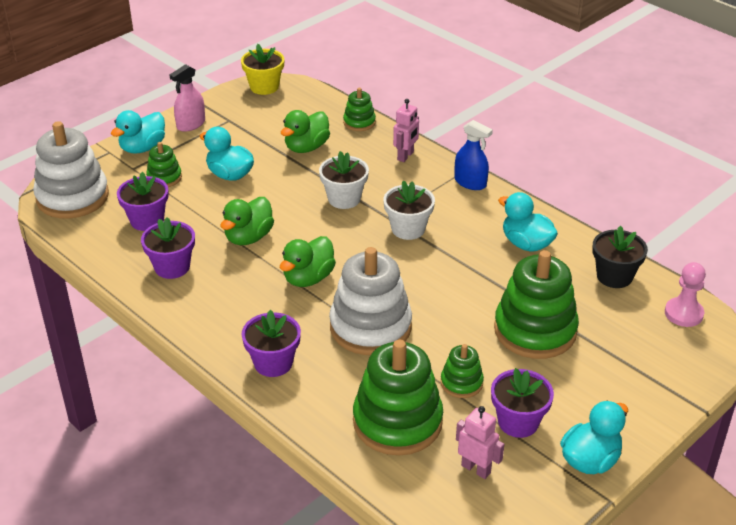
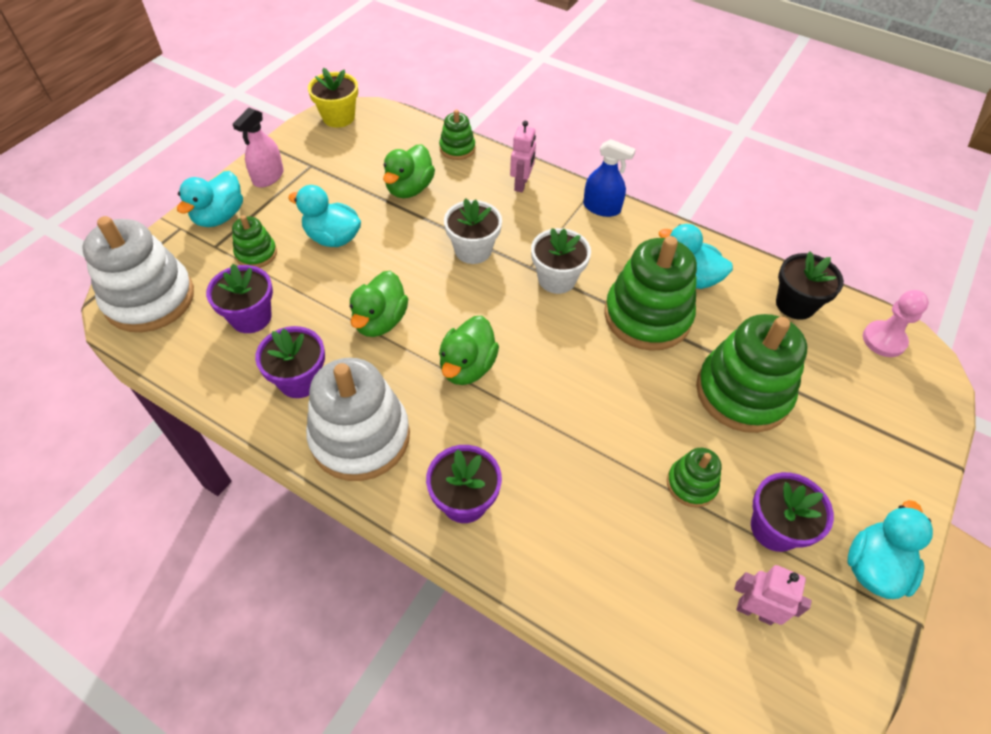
camera: 15 degrees left, 15 degrees up
(370, 327) = (561, 423): white stacking toy -> white stacking toy (360, 437)
(397, 421) = (640, 559): green stacking toy -> green stacking toy (647, 316)

